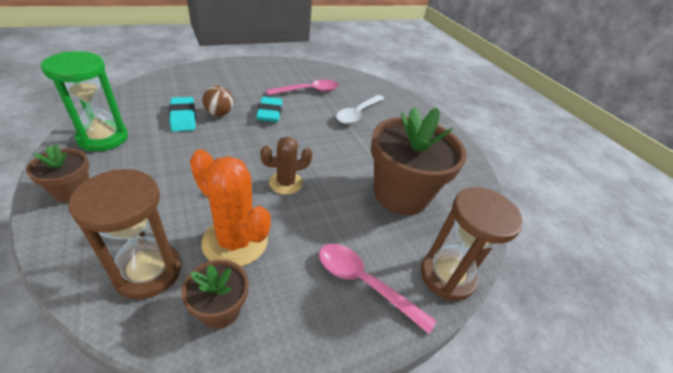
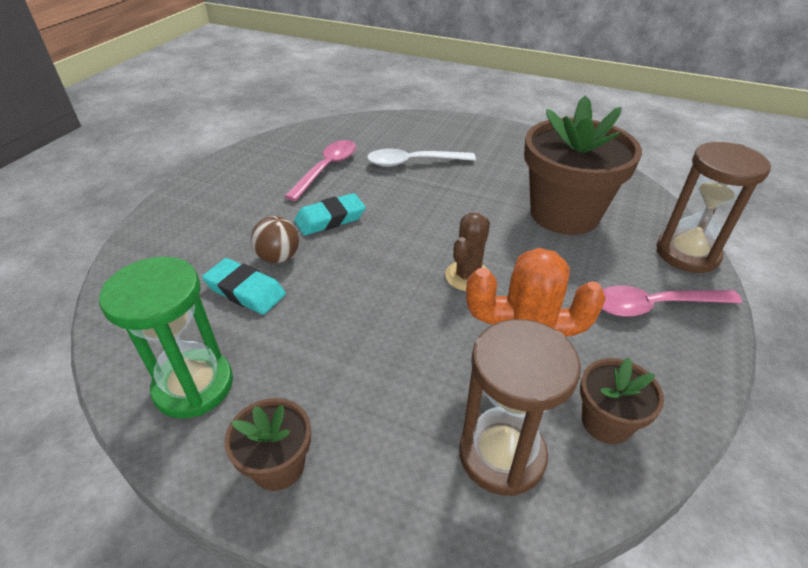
camera: 35 degrees left, 0 degrees up
(270, 113) = (330, 219): turquoise eraser -> turquoise eraser turned 75 degrees counterclockwise
(358, 114) = (413, 162): white spoon -> white spoon turned 90 degrees clockwise

